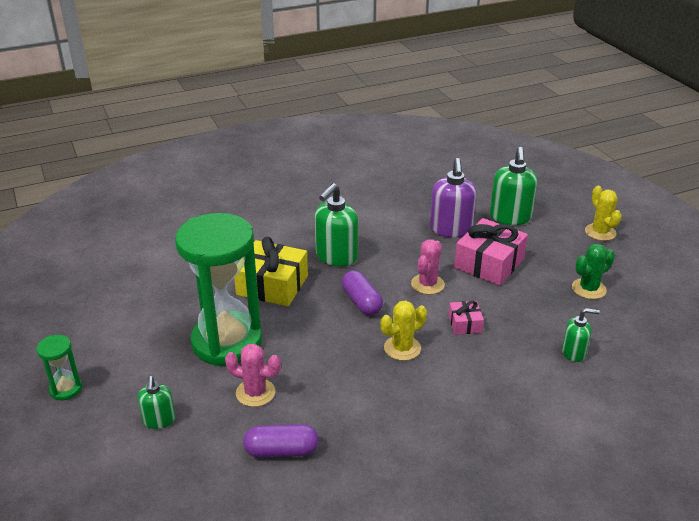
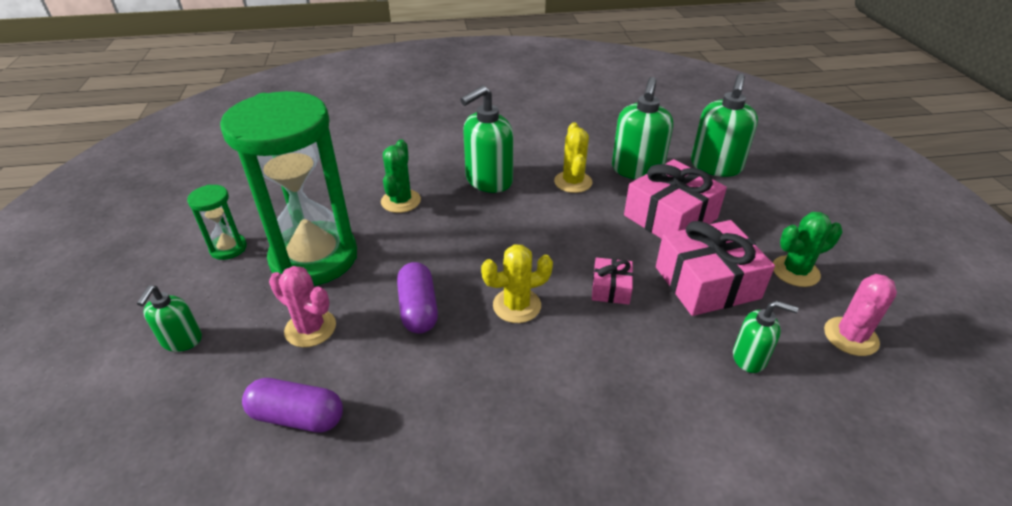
camera: 15 degrees right, 5 degrees up
(66, 389) = (111, 280): green hourglass -> green hourglass (228, 248)
(272, 285) = (401, 201): yellow gift -> green cactus
(361, 302) = (493, 238): purple capsule -> purple capsule (418, 309)
(427, 284) = (582, 230): pink cactus -> pink cactus (850, 336)
(451, 229) = (637, 170): purple soap dispenser -> green soap dispenser
(530, 307) = (707, 282): none -> pink gift
(600, 232) = (830, 201): yellow cactus -> yellow cactus (573, 182)

